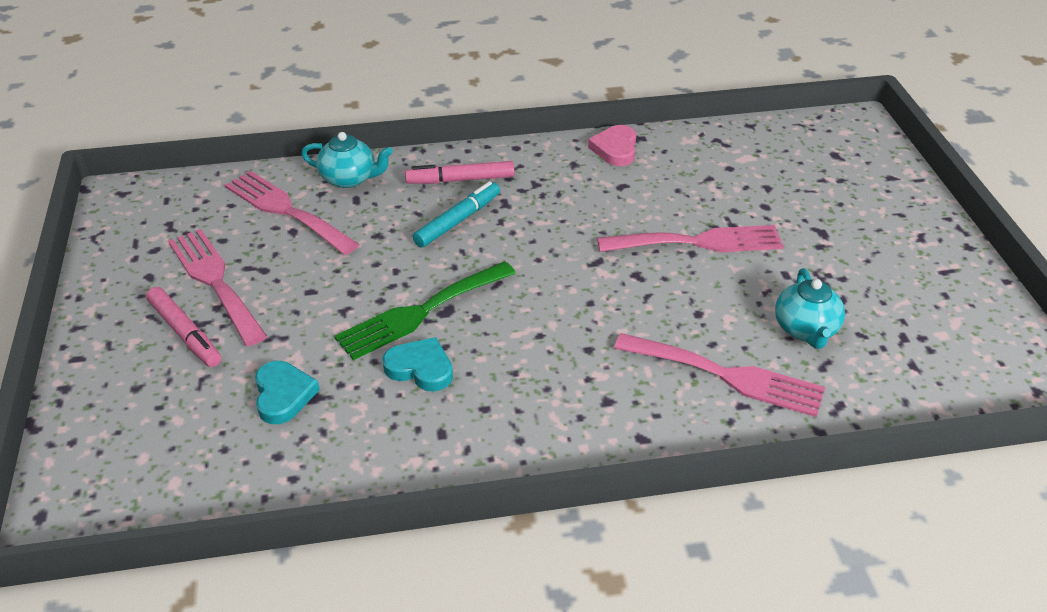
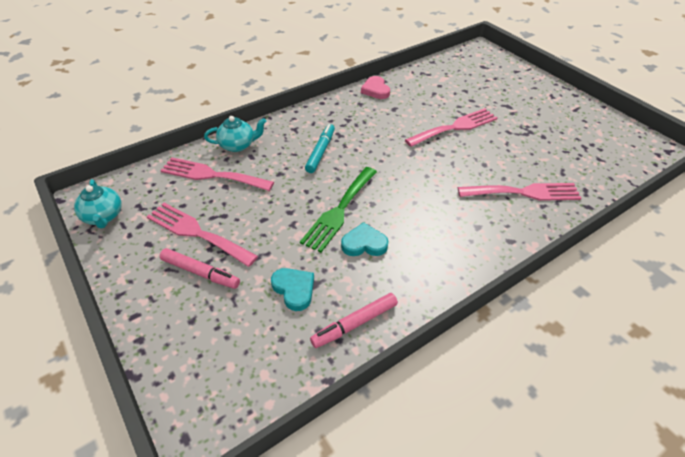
camera: 25 degrees left, 5 degrees up
(460, 180) = (304, 128): pink marker -> pink marker (355, 324)
(806, 330) = (540, 157): turquoise teapot -> turquoise teapot (103, 216)

